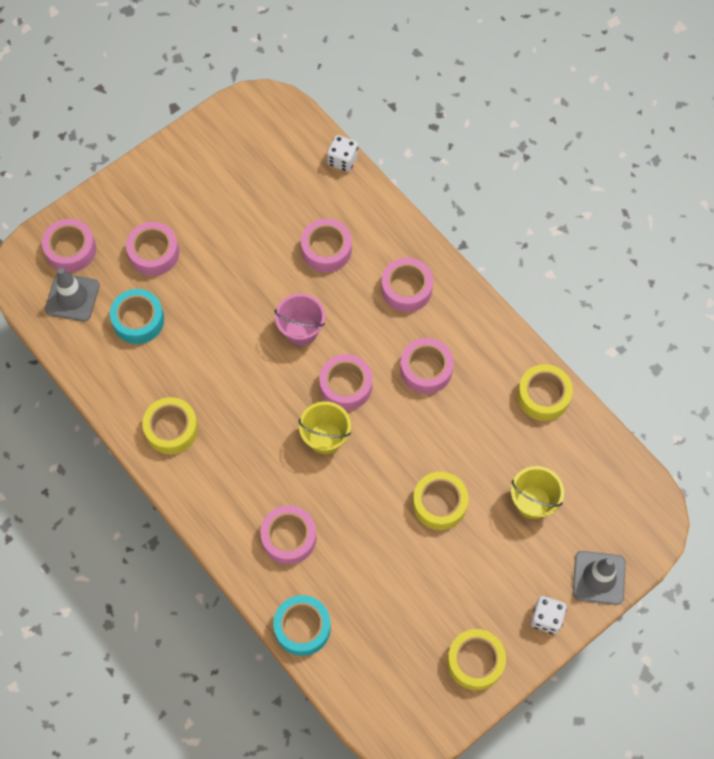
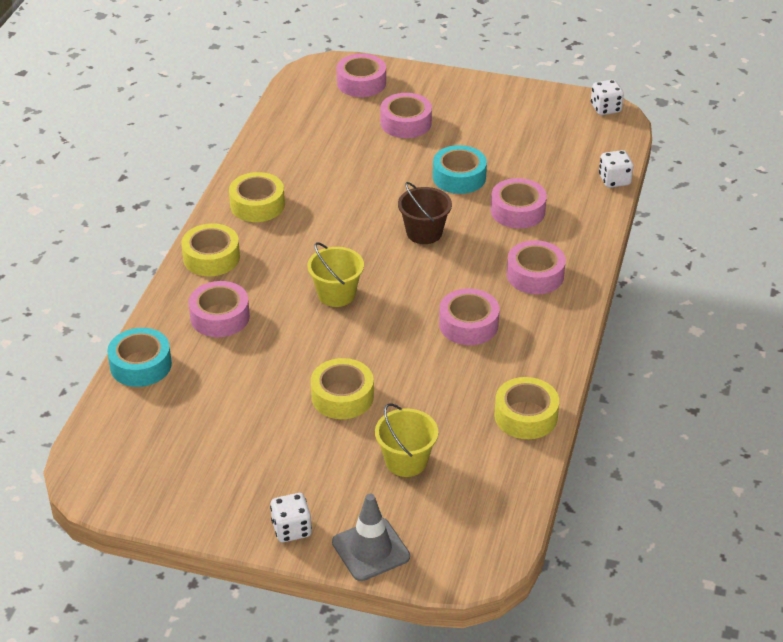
camera: 55 degrees right, 25 degrees down
(72, 297) = (321, 102): grey traffic cone -> none
(138, 320) = (337, 143): turquoise tape -> turquoise tape (459, 177)
(253, 102) = (605, 108): none -> white dice
(301, 330) = (424, 232): pink bucket -> brown bucket
(346, 386) = (399, 283): pink tape -> none
(475, 661) = (202, 497): yellow tape -> yellow tape (211, 257)

